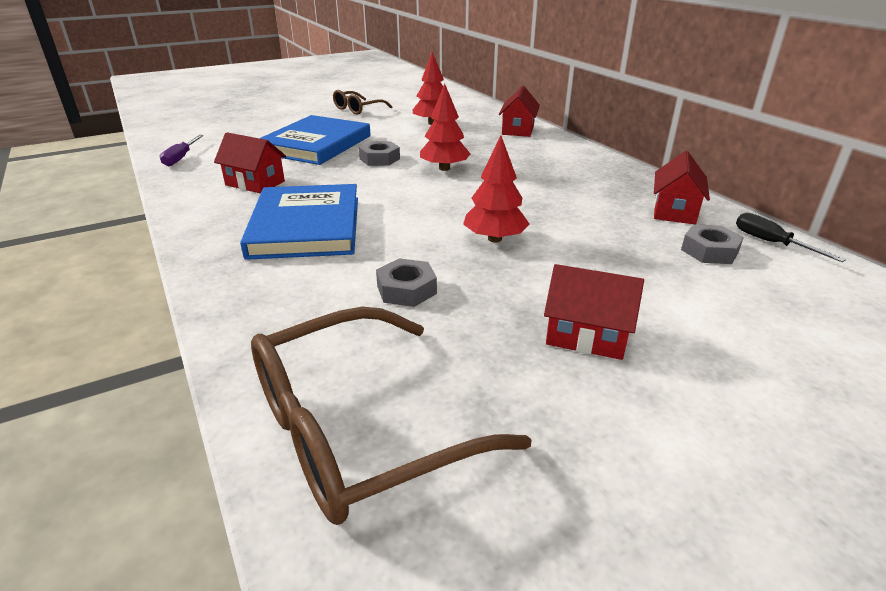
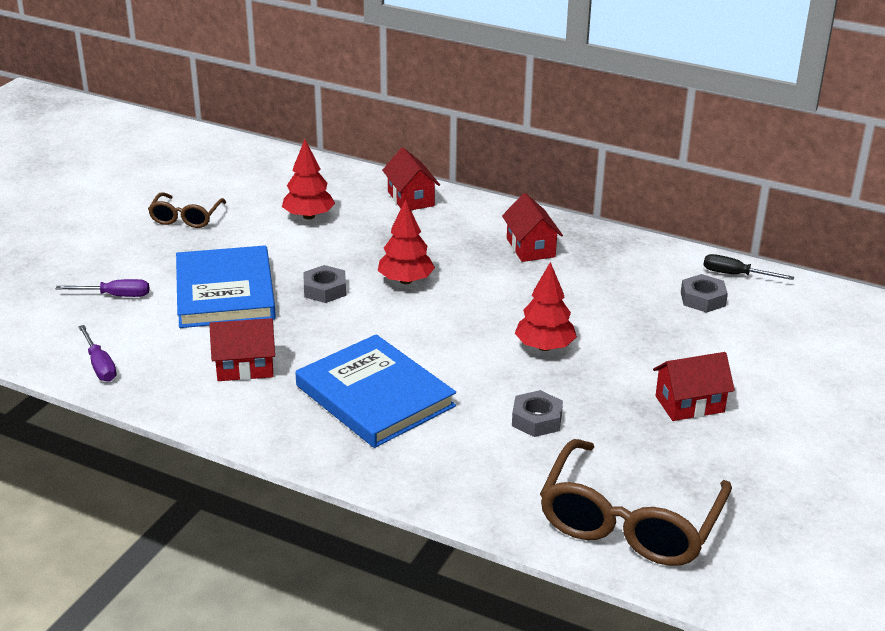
camera: 35 degrees left, 0 degrees up
(254, 131) = (115, 296): none -> purple screwdriver
(674, 211) = (646, 265): red house -> red house (530, 248)

